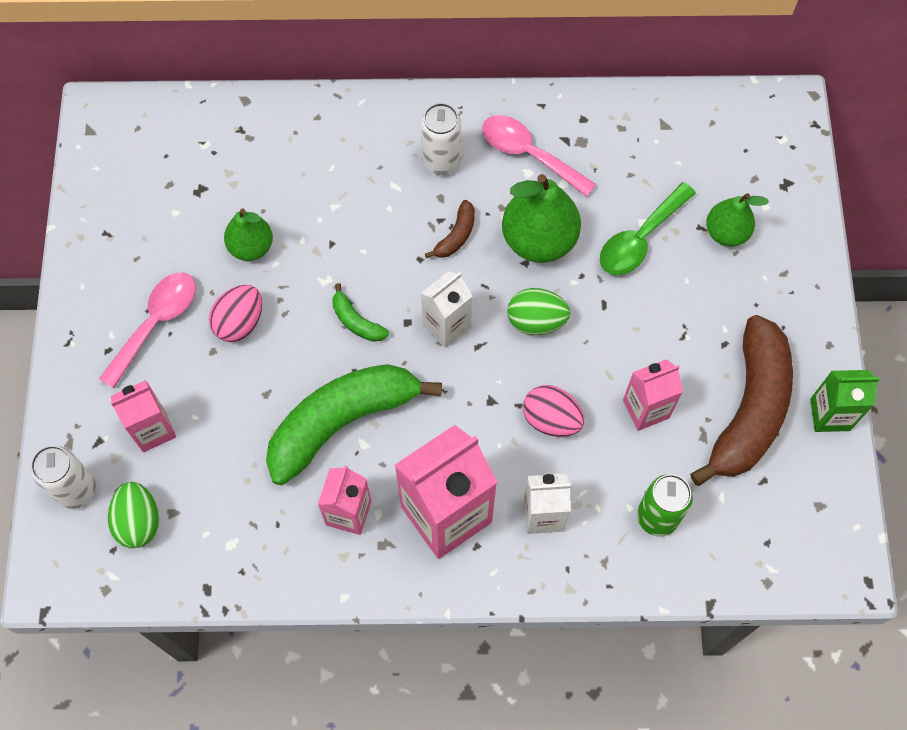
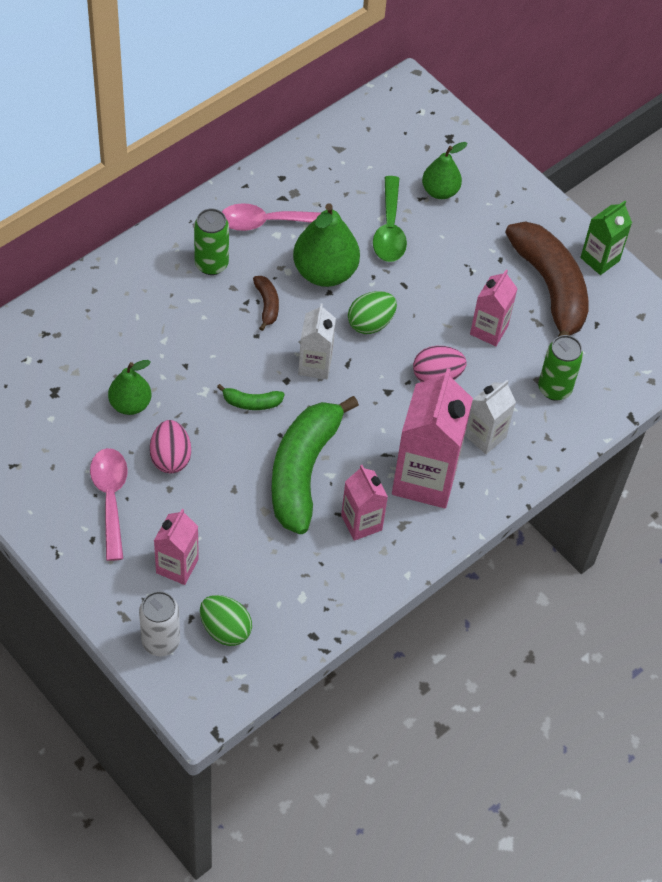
camera: 45 degrees left, 10 degrees down
(441, 162) = (211, 264): white can -> green can

